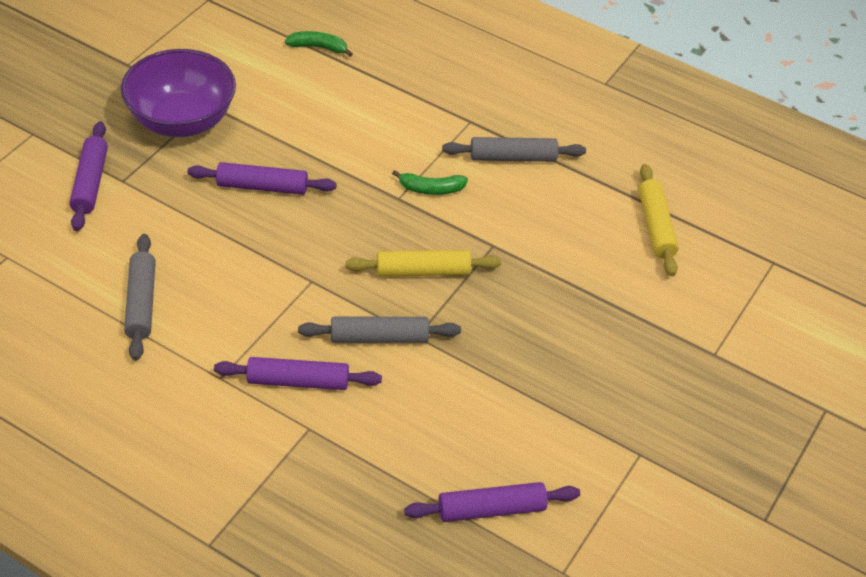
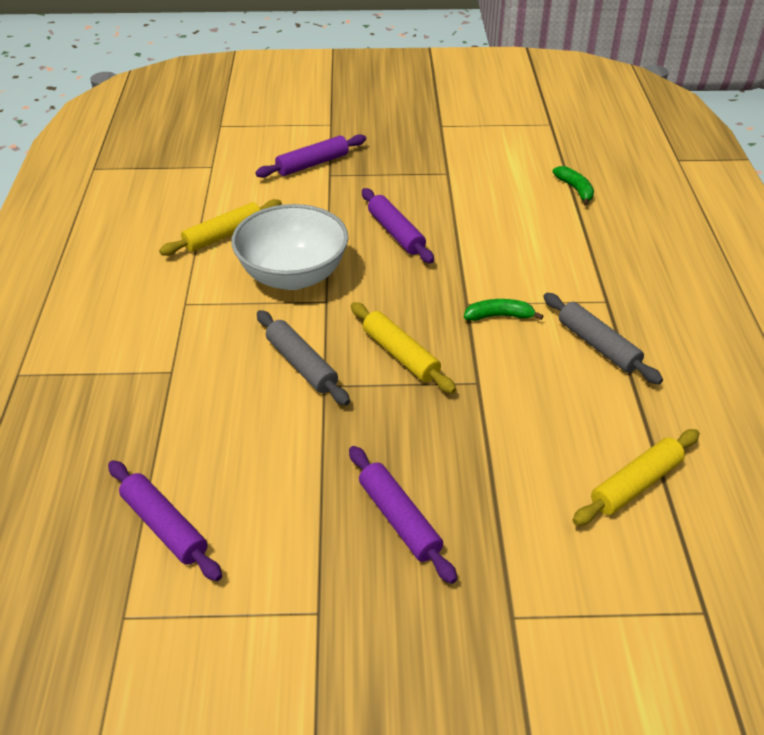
camera: 60 degrees right, 5 degrees down
(141, 303) = (223, 235): grey rolling pin -> yellow rolling pin
(182, 120) = (417, 170): purple bowl -> none
(254, 284) = (293, 275): none -> white bowl
(298, 381) = (215, 343): purple rolling pin -> purple rolling pin (399, 519)
(431, 189) = (499, 316): green banana -> green banana turned 120 degrees clockwise

